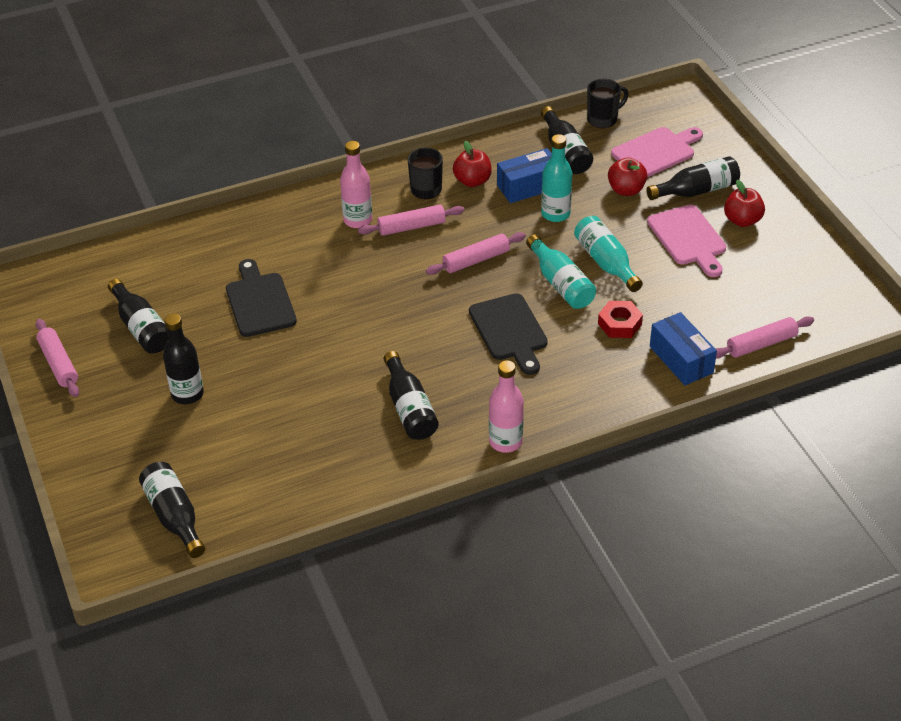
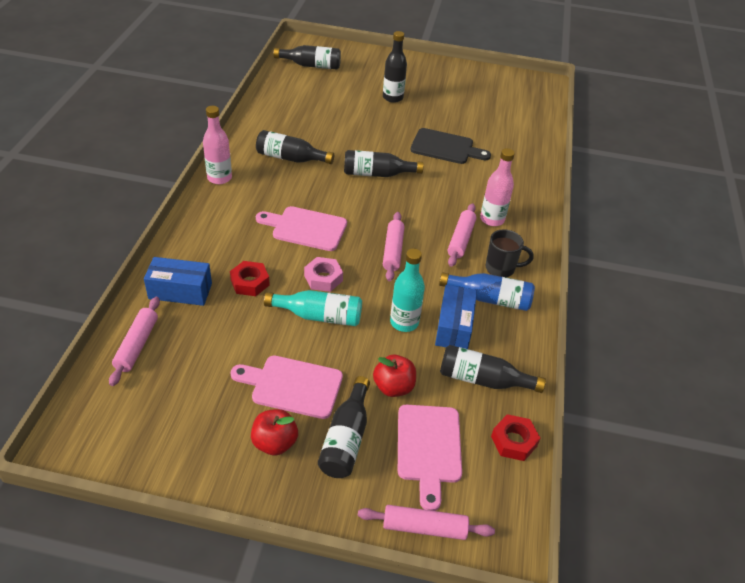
camera: 120 degrees right, 0 degrees up
(58, 364) = (461, 73): pink rolling pin -> pink rolling pin (424, 527)
(141, 327) = (464, 103): black bottle -> black bottle (377, 174)
(472, 181) = (489, 299): red apple -> blue bottle
(509, 331) = (306, 228): black cutting board -> pink cutting board
(561, 283) = (323, 278): turquoise bottle -> pink nut
(603, 119) = (514, 441): black mug -> red nut

